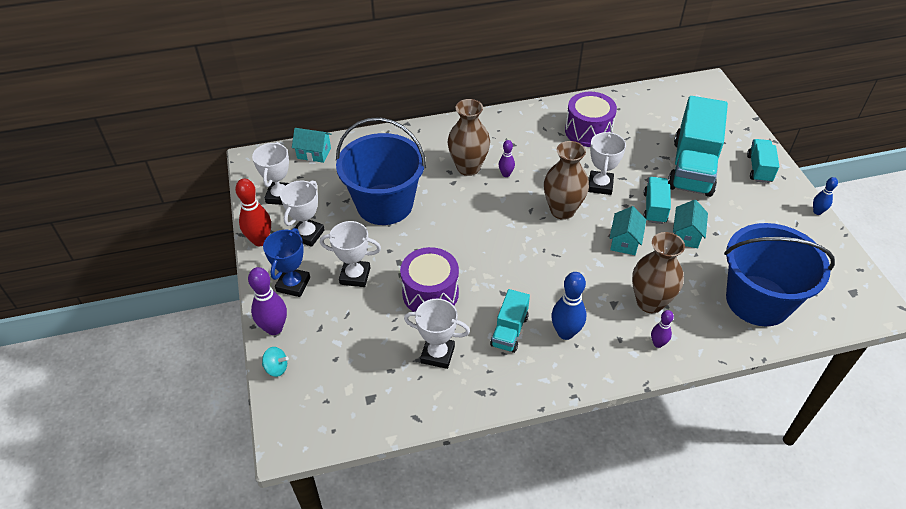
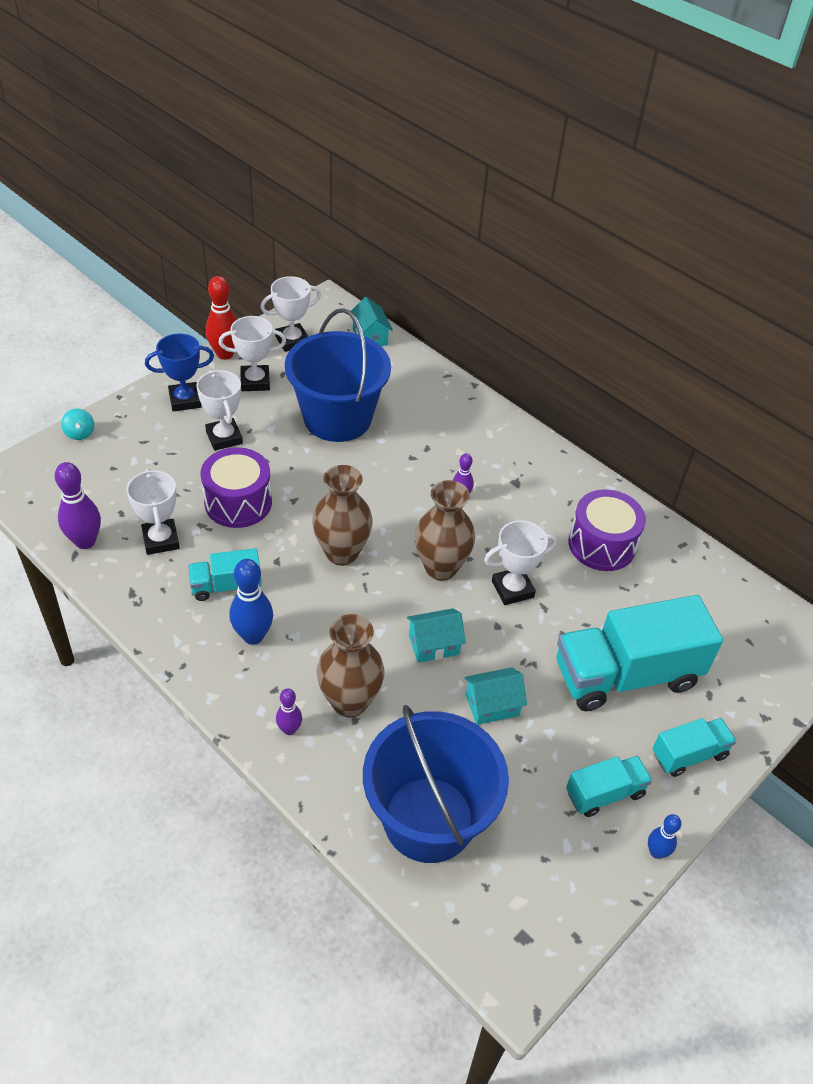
camera: 55 degrees right, 0 degrees up
(274, 328) = (125, 411): purple bowling pin -> purple bowling pin (85, 541)
(468, 168) = (445, 461): brown vase -> brown vase (342, 553)
(654, 208) = (515, 657): turquoise truck -> turquoise truck (604, 793)

